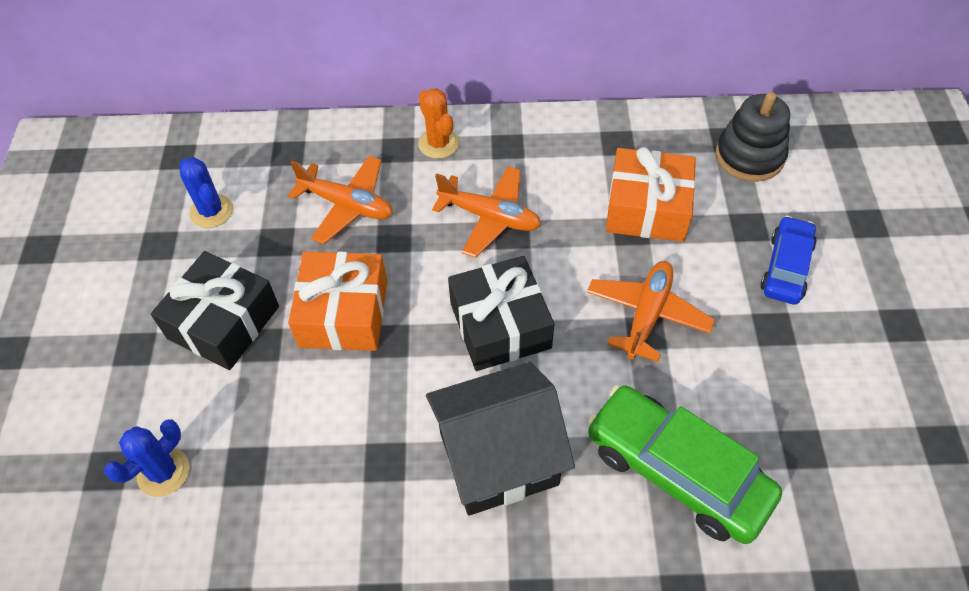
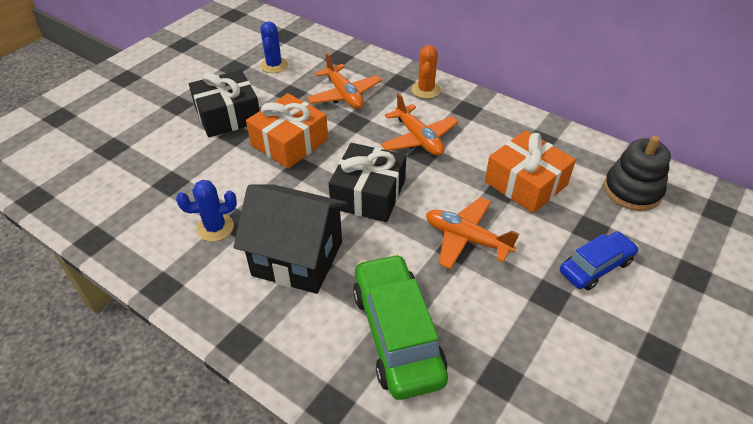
camera: 35 degrees right, 10 degrees down
(163, 472) = (133, 163): blue cactus -> blue cactus (215, 228)
(647, 315) = (466, 239): orange plane -> orange plane turned 120 degrees counterclockwise

